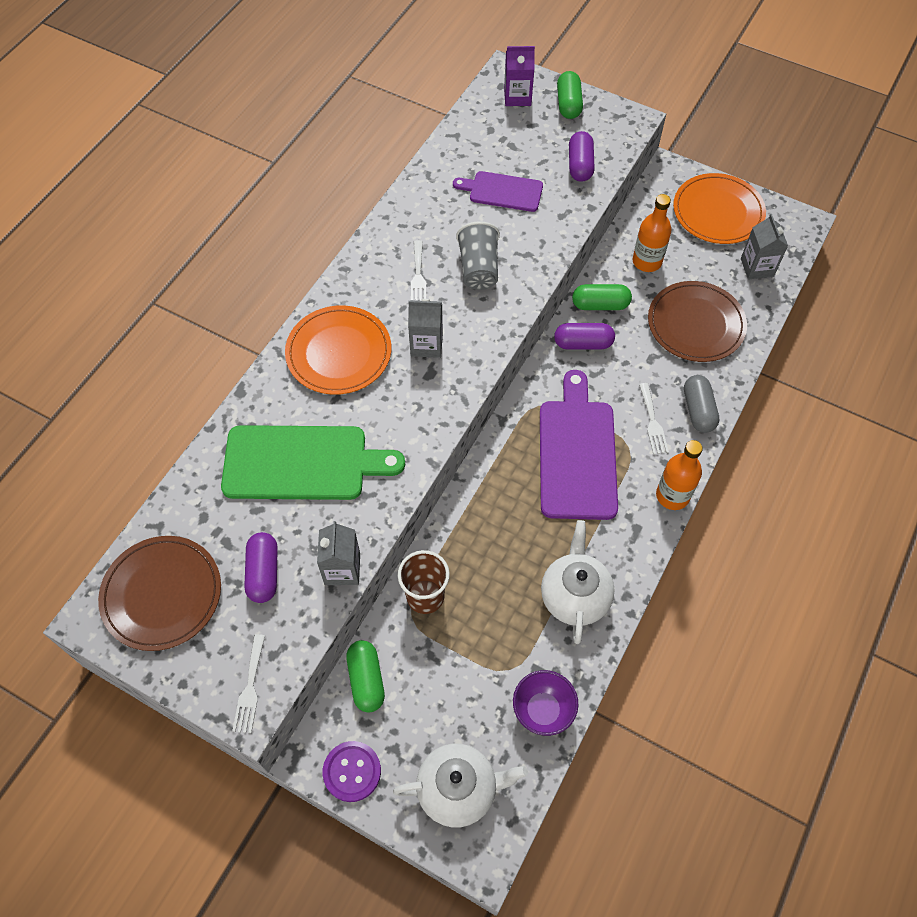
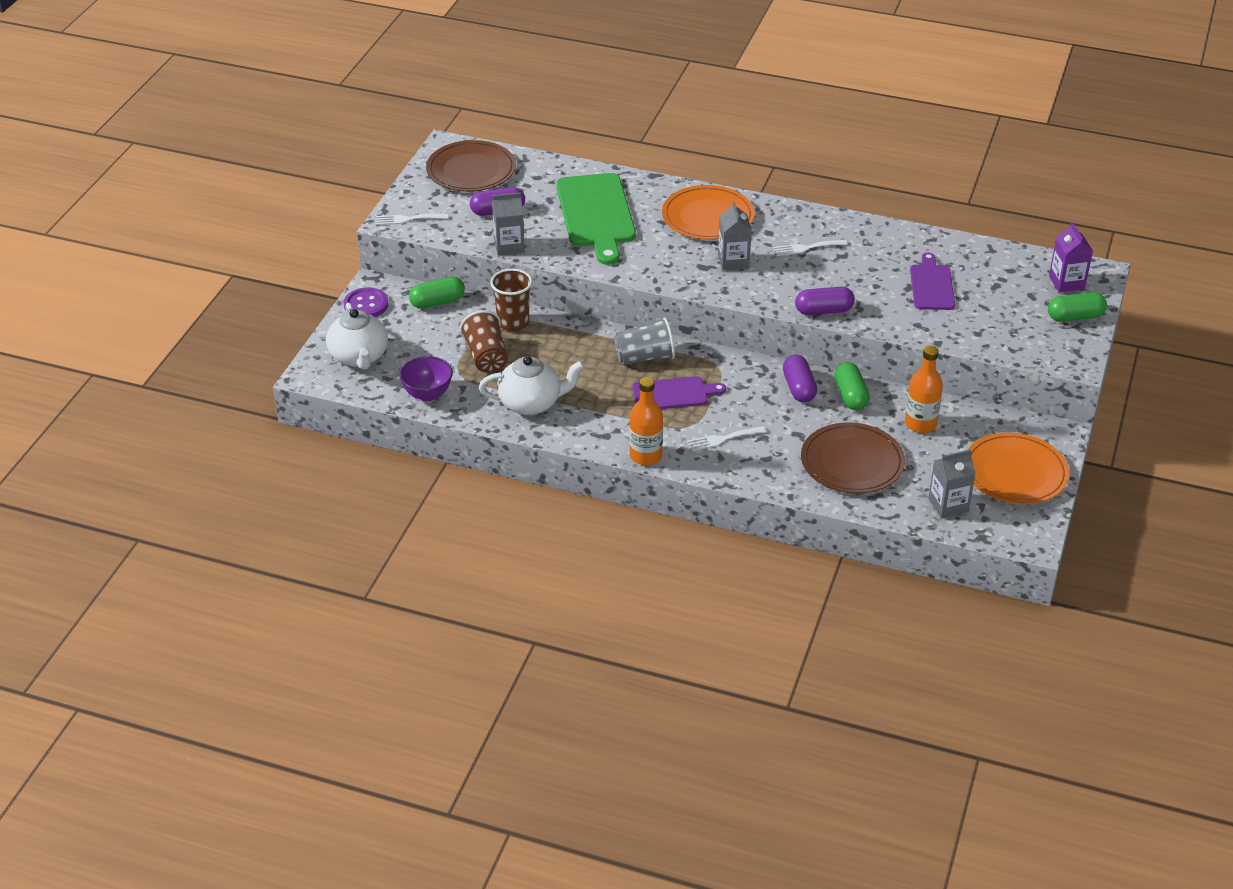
camera: 80 degrees right, 20 degrees down
(478, 269) = (829, 281): grey cup -> grey cup (645, 357)
(483, 634) = (486, 357): none -> brown cup
(577, 453) = (673, 394): purple cutting board -> purple cutting board, size x0.58
(580, 165) = (991, 331): purple capsule -> purple capsule (824, 311)
(698, 410) = (746, 468): grey capsule -> none

